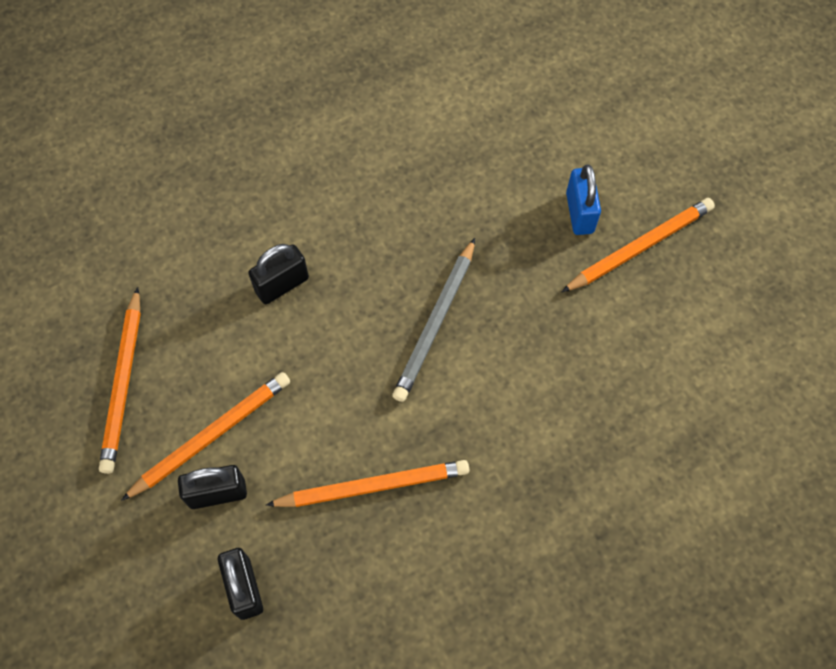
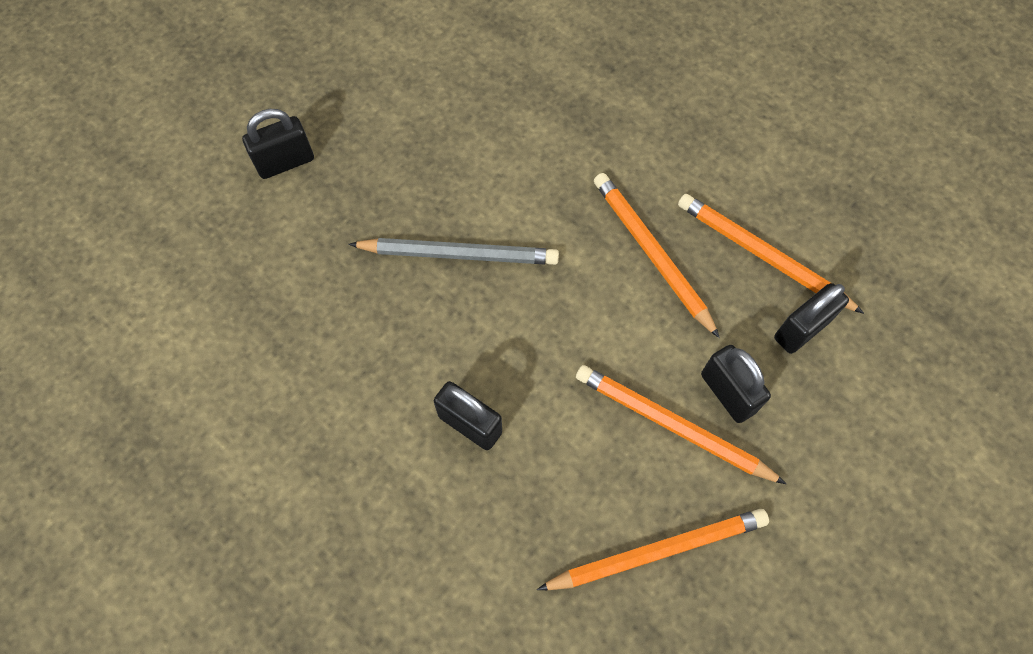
camera: 110 degrees left, 0 degrees up
(579, 213) = (285, 162): blue padlock -> black padlock
(639, 247) = (310, 103): orange pencil -> orange pencil (762, 255)

